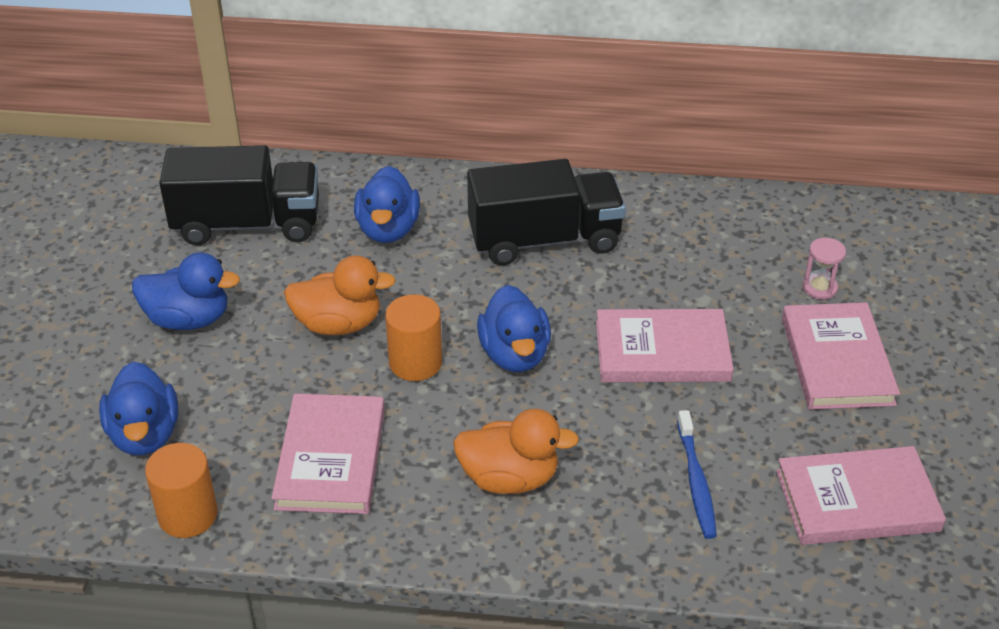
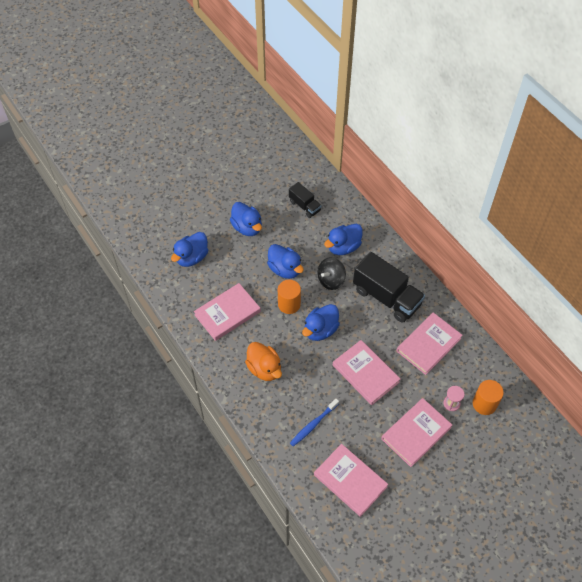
camera: 50 degrees right, 15 degrees up
(188, 515) = (173, 294): orange cylinder -> orange cylinder (484, 404)
(247, 224) = (304, 206): black truck -> black truck, size x0.54
(338, 324) = (285, 269): orange duck -> blue duck
(432, 282) = (331, 280): none -> black spinning top
(685, 248) = (428, 344): none -> pink book

